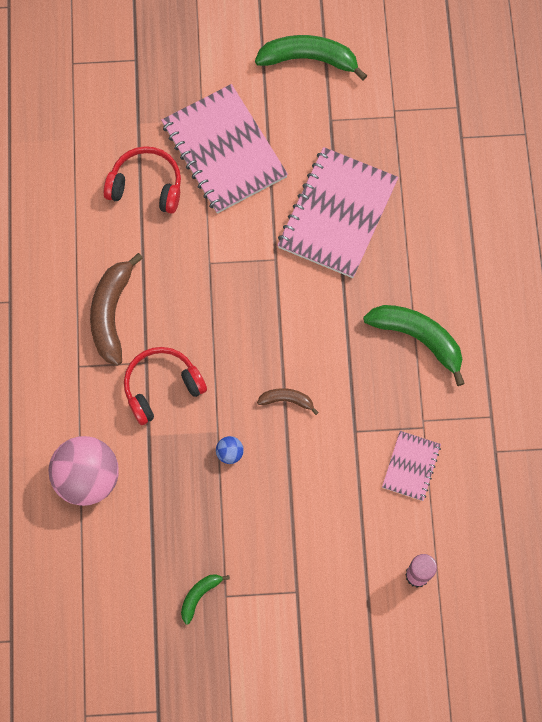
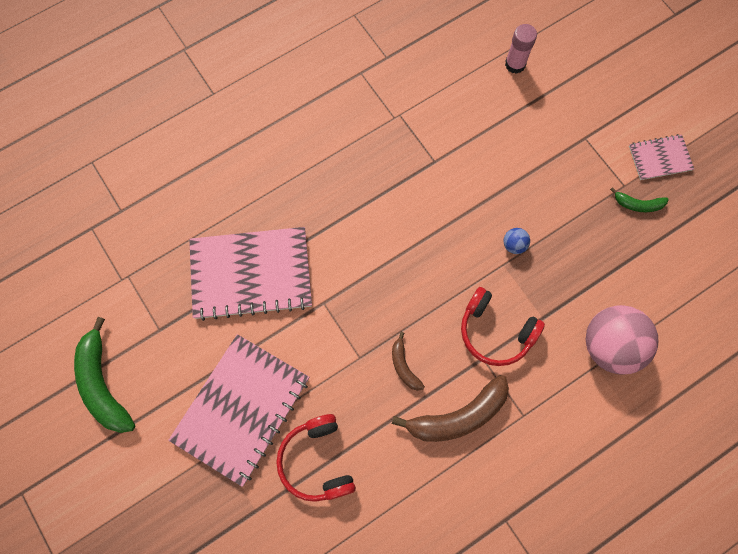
camera: 120 degrees left, 0 degrees up
(287, 400) = (442, 225): brown banana -> brown banana (404, 366)
(411, 466) = (436, 108): pink notebook -> pink notebook (660, 158)
(418, 338) = (328, 154): green banana -> none

